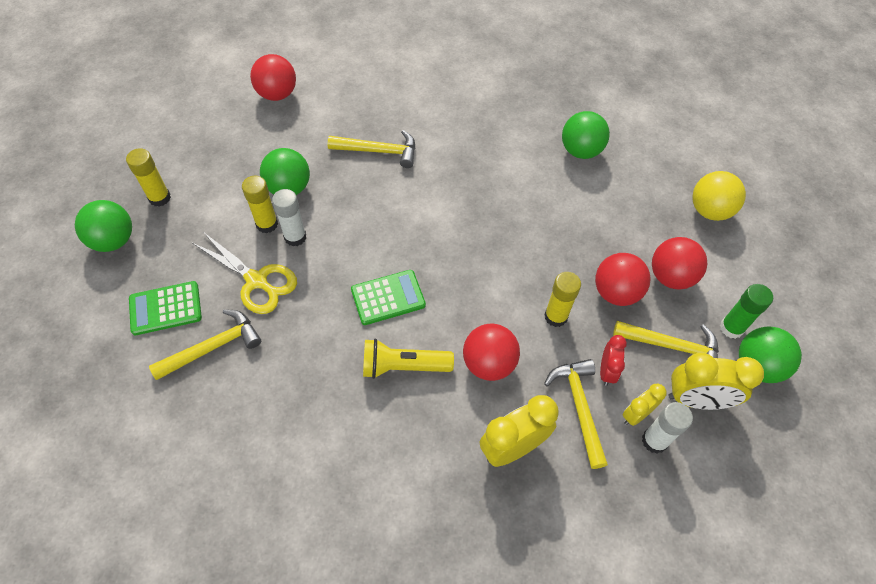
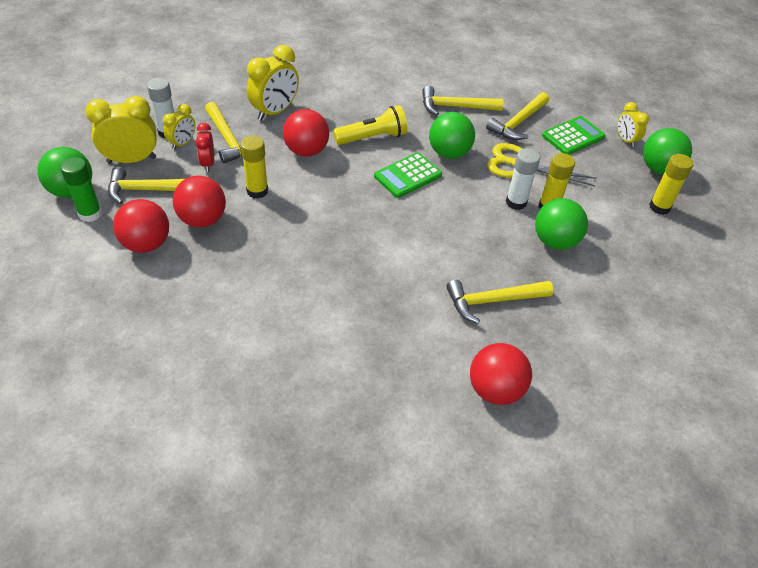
camera: 160 degrees right, 10 degrees down
(110, 288) = (625, 140): none -> yellow clock
(273, 397) = (455, 107): none -> yellow hammer
(277, 94) = (655, 343): red ball -> red ball (495, 390)
(580, 151) = (256, 361): green ball -> green ball (449, 153)
(709, 210) = (93, 322): yellow ball -> none

